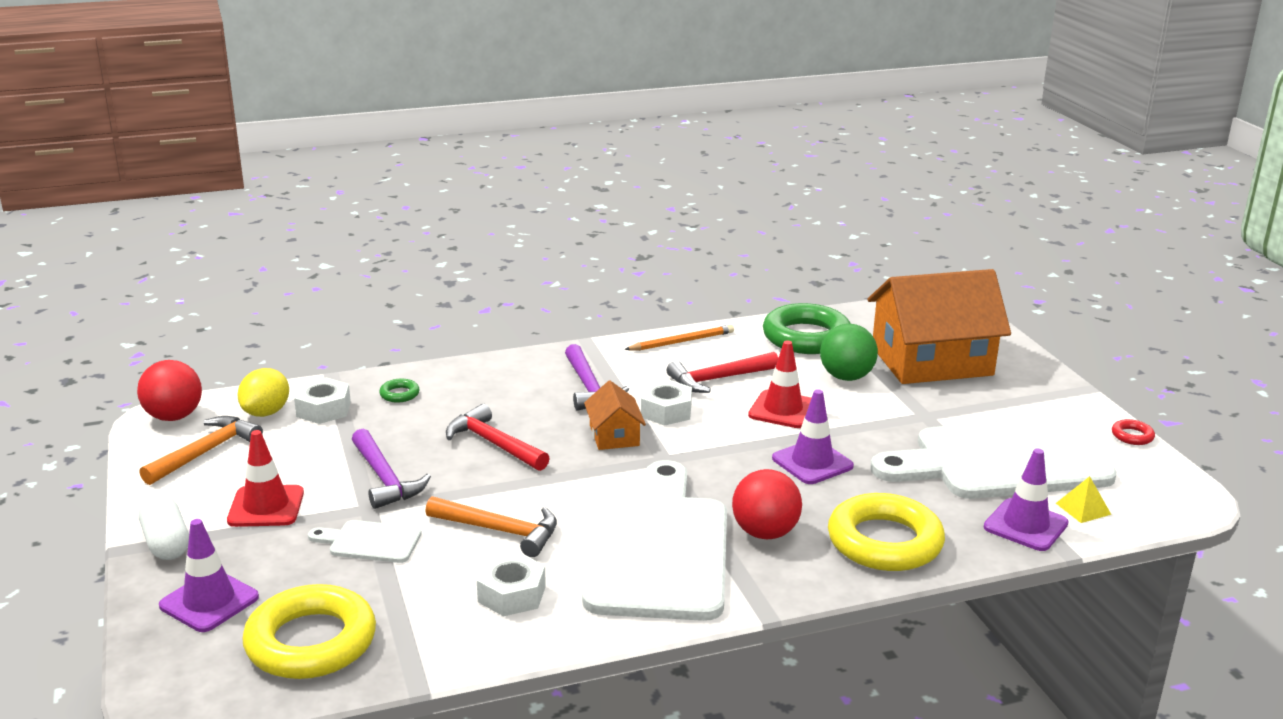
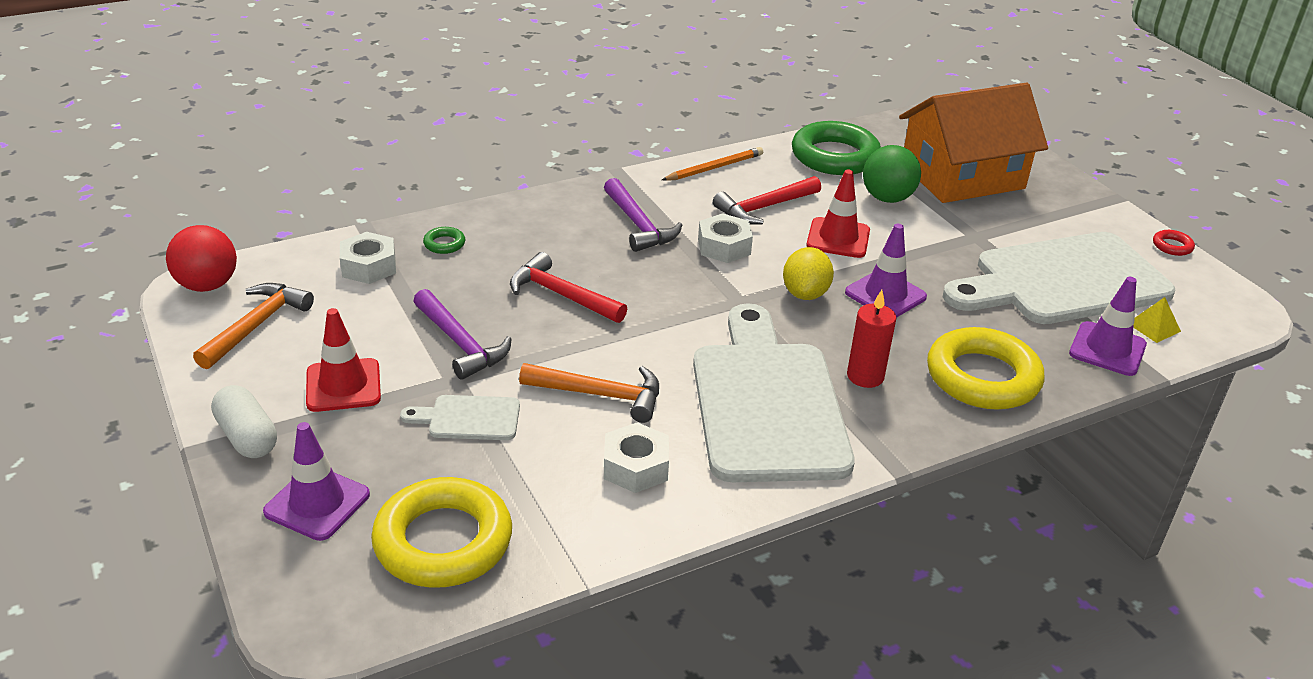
camera: 10 degrees left, 10 degrees up
(266, 412) = (308, 274): yellow lemon -> yellow lemon (805, 294)
(614, 435) = (681, 277): orange house -> none
(765, 533) = (865, 376): red ball -> red candle

